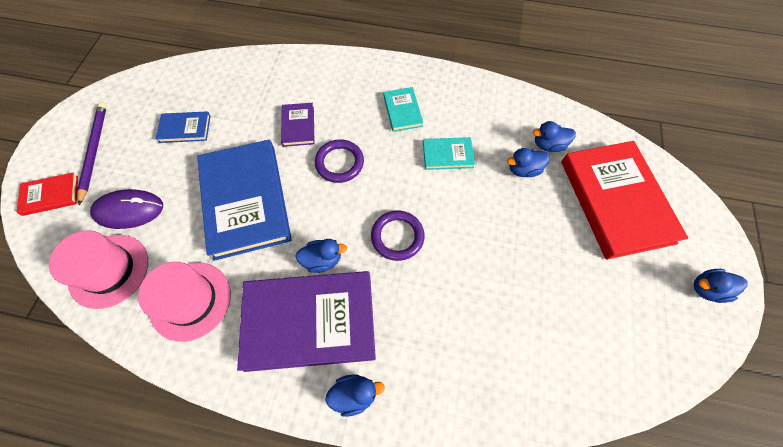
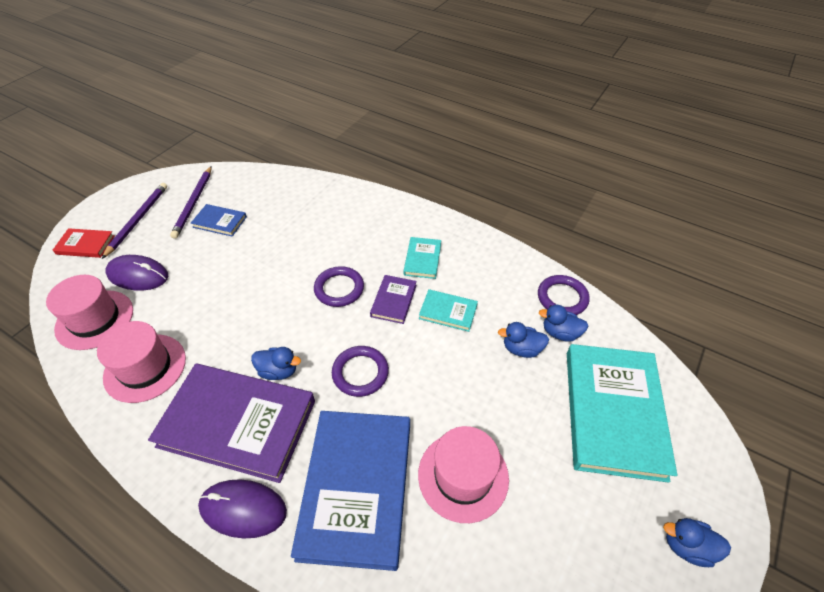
camera: 20 degrees right, 15 degrees down
(146, 116) = (194, 203): none -> purple pencil
(245, 200) = (238, 296): blue book -> blue book (356, 488)
(298, 126) = (318, 246): purple book -> purple book (393, 300)
(354, 394) = (243, 509): blue duck -> purple mouse
(523, 296) = (463, 476): none -> pink hat
(537, 112) = (562, 298): none -> purple ring
(616, 201) = (613, 412): red book -> turquoise book

